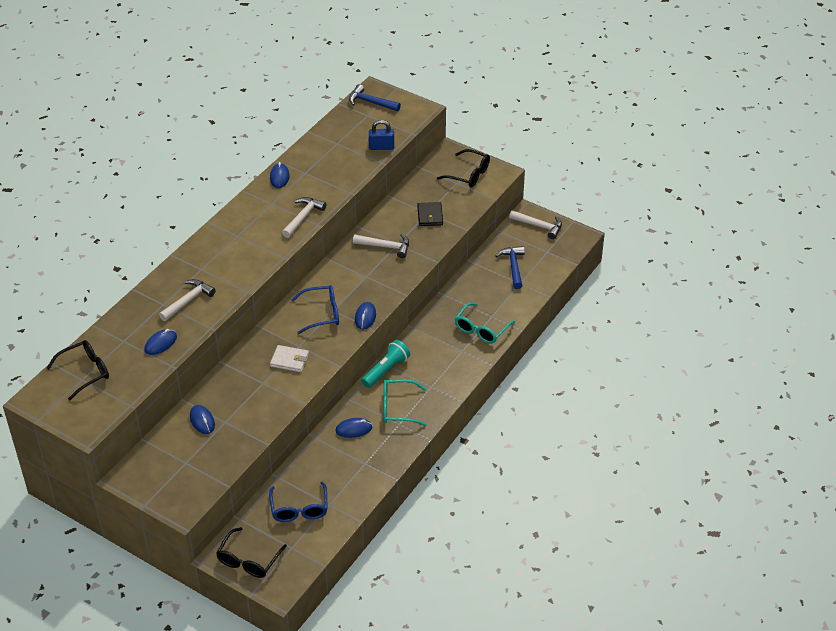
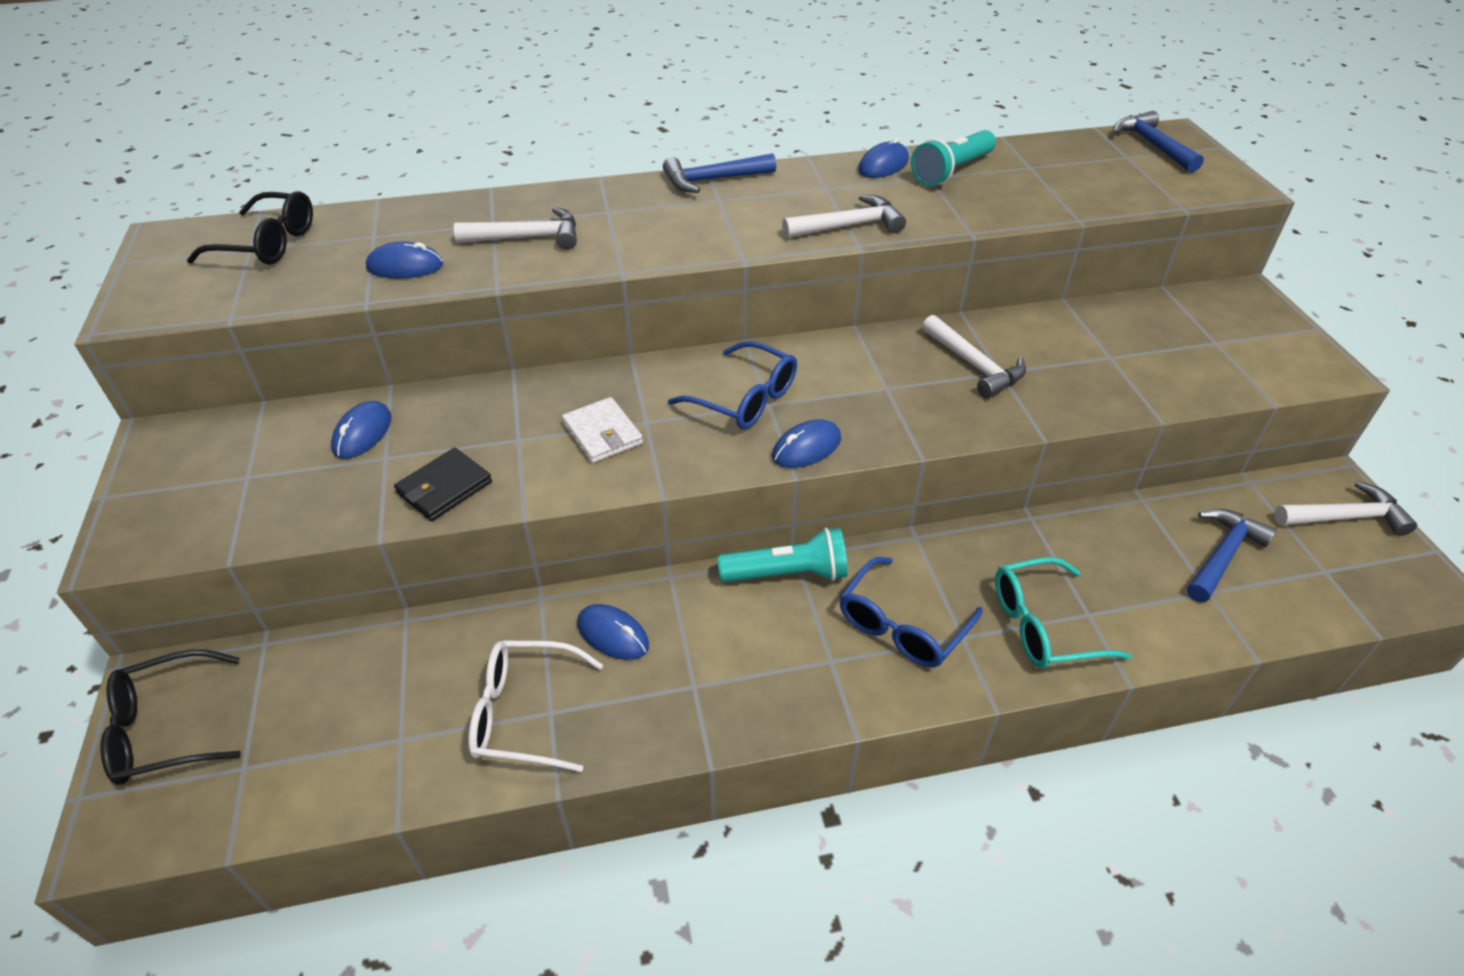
camera: 45 degrees right, 0 degrees up
(221, 227) = (713, 180): none -> blue hammer
(299, 509) = (352, 705): blue glasses -> blue glasses (901, 626)
(309, 164) = (951, 171): none -> turquoise flashlight
(356, 469) = (524, 713): none -> white glasses
(381, 147) = (1104, 202): blue padlock -> none
(397, 408) = (728, 655): turquoise glasses -> none
(430, 216) = (1110, 364): black wallet -> black wallet (444, 487)
(469, 174) = (1254, 343): black glasses -> none
(539, 226) = (1345, 517): white hammer -> white hammer turned 75 degrees counterclockwise

